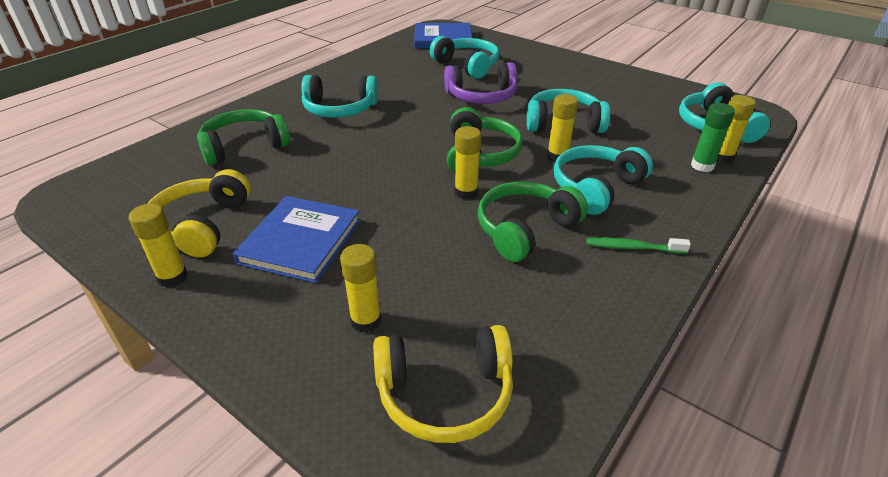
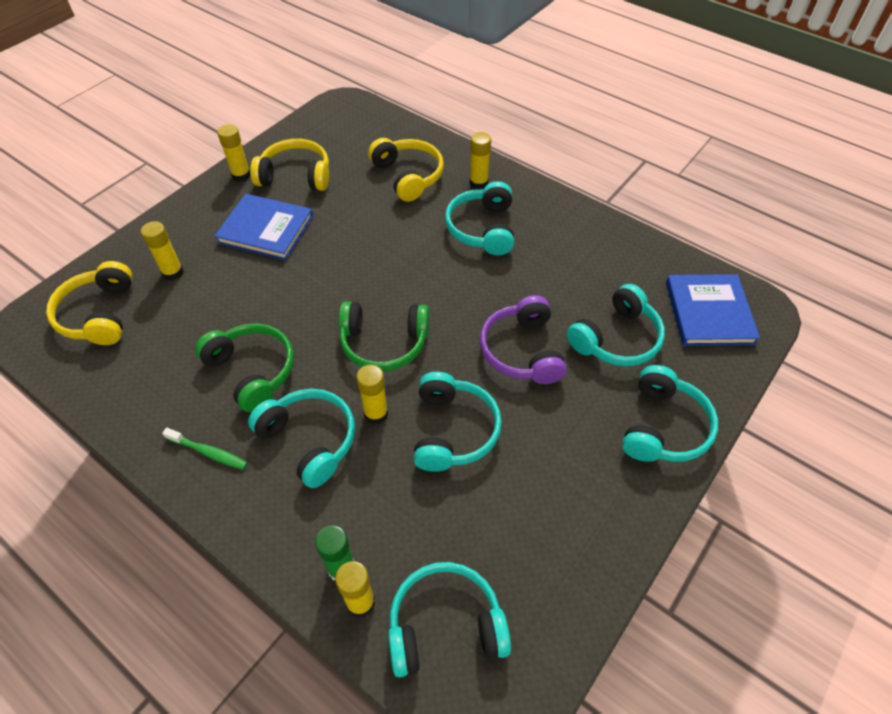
camera: 90 degrees right, 15 degrees up
(244, 146) = (408, 176): green headphones -> yellow headphones
(466, 192) = (316, 330): yellow glue stick -> yellow glue stick (478, 183)
(538, 57) = (663, 427): none -> turquoise headphones
(632, 247) = (209, 452): green toothbrush -> green toothbrush turned 105 degrees clockwise

